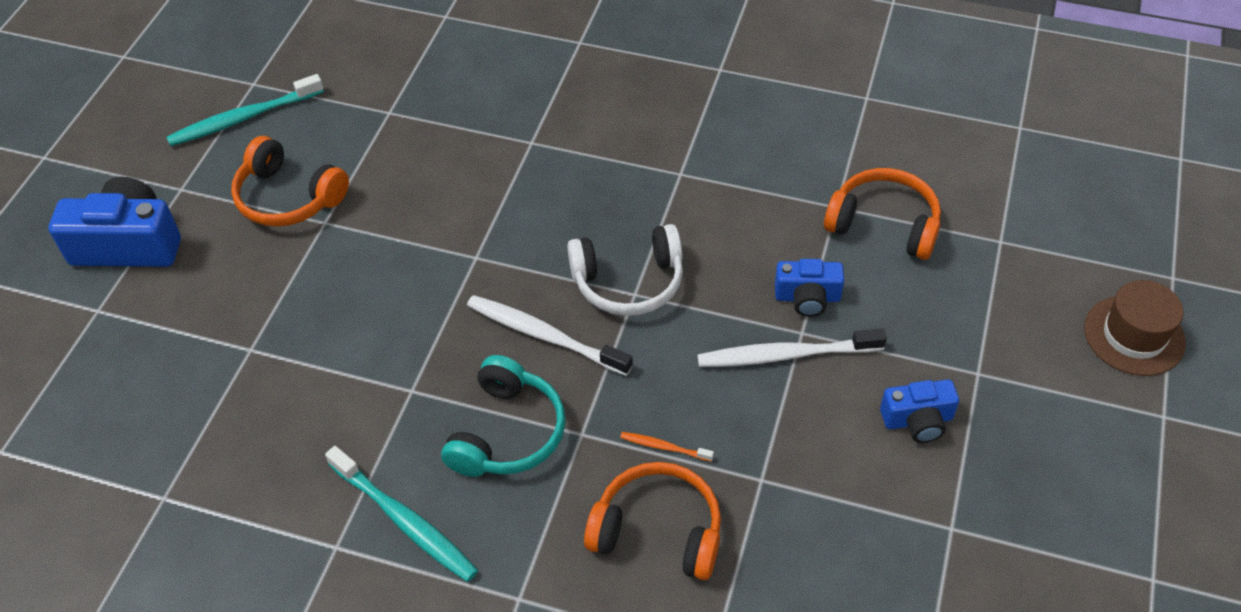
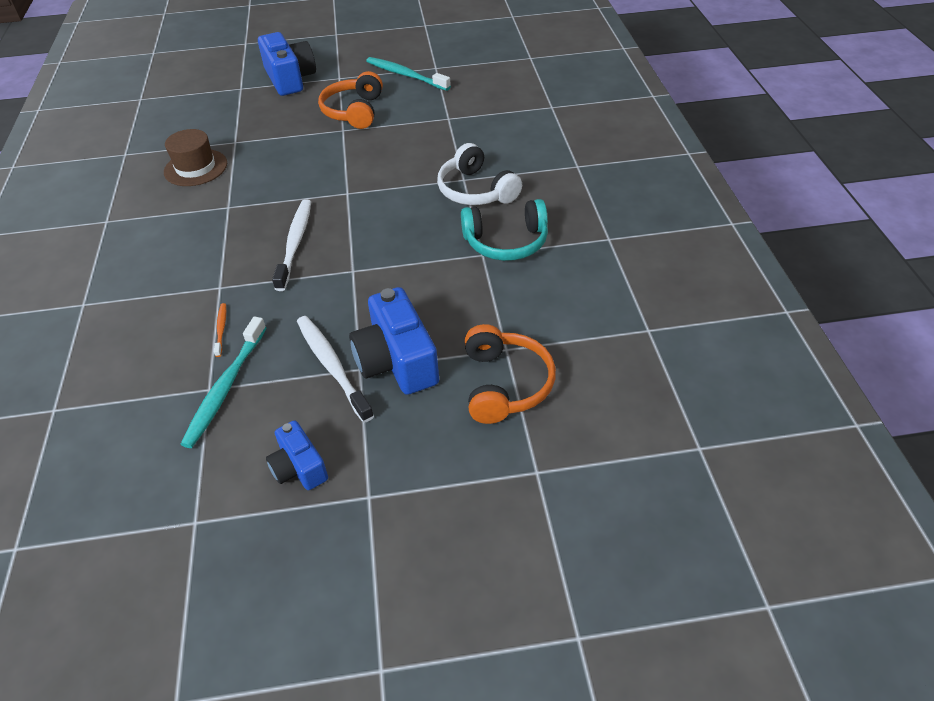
camera: 65 degrees right, 5 degrees down
(405, 521) = (129, 239): turquoise toothbrush -> turquoise toothbrush (225, 388)
(508, 433) = (209, 255): turquoise headphones -> turquoise headphones (506, 242)
(628, 282) = (361, 264): white headphones -> white headphones (476, 190)
(658, 530) = (149, 349): orange headphones -> none
(807, 297) = (397, 361): blue camera -> blue camera, size x1.73
(1134, 335) = (476, 617): brown hat -> brown hat (195, 168)

